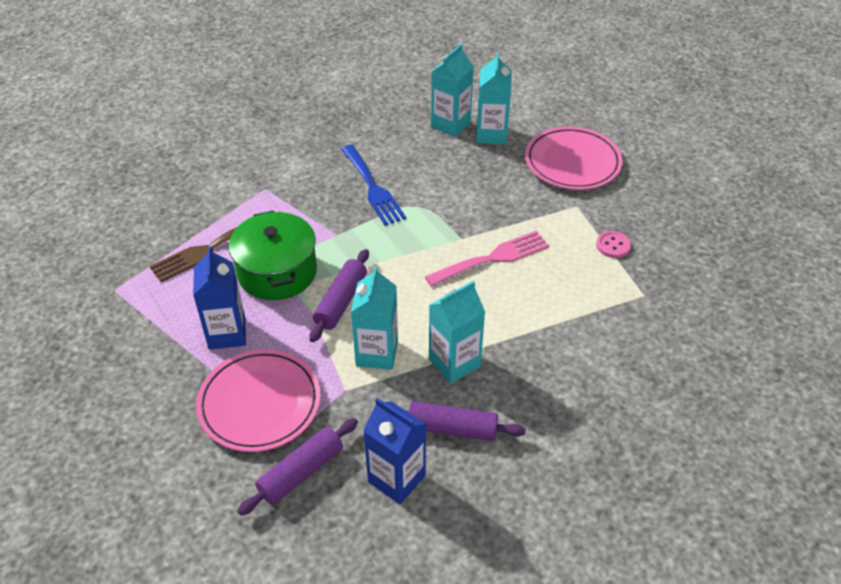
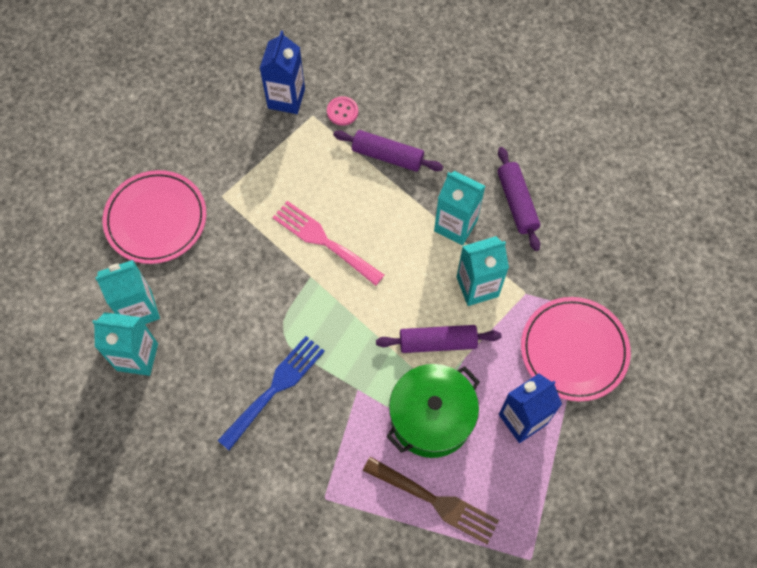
camera: 115 degrees left, 20 degrees up
(301, 472) = (612, 287): purple rolling pin -> purple rolling pin (387, 156)
(396, 479) = (579, 221): blue carton -> blue carton (286, 98)
(613, 245) = (262, 153): pink button -> pink button (342, 112)

